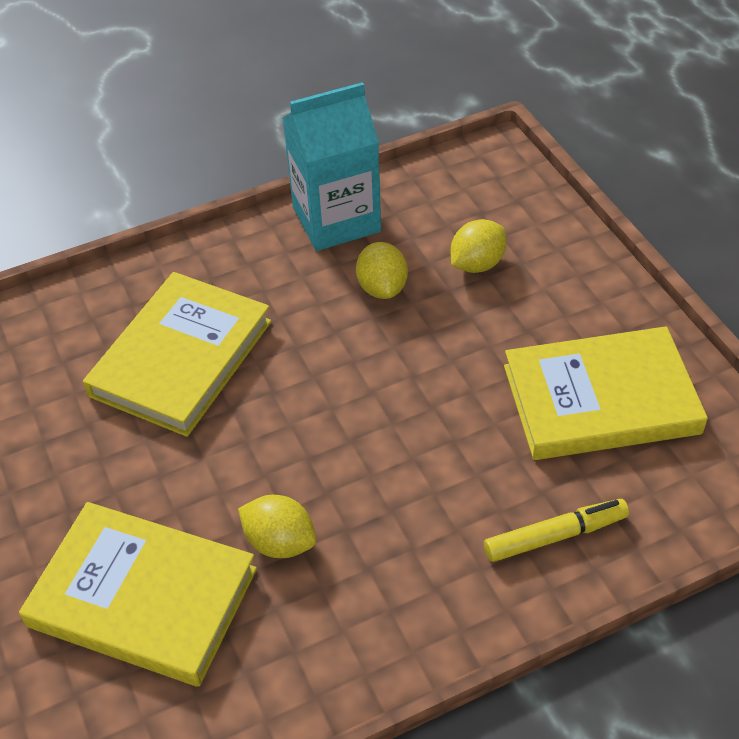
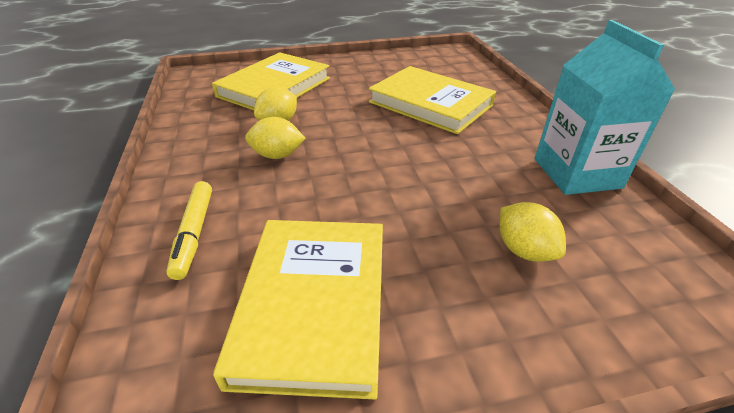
camera: 100 degrees right, 10 degrees down
(382, 288) = (490, 186): yellow lemon -> yellow lemon (277, 155)

